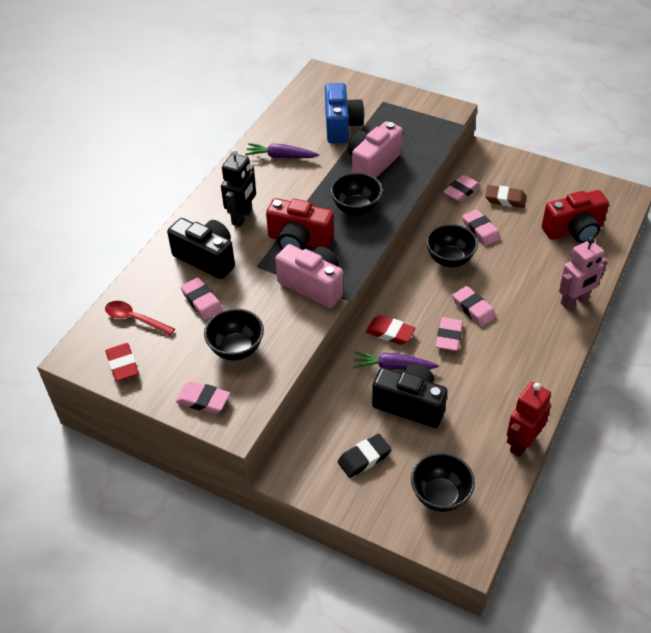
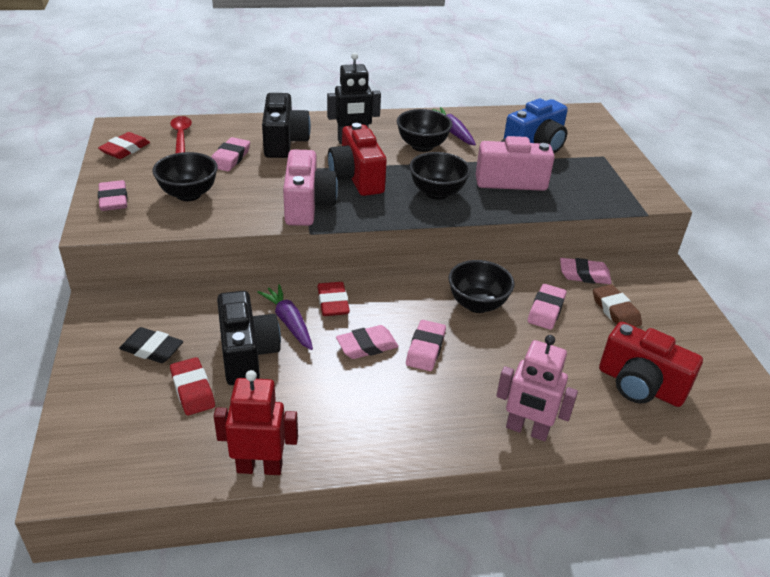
camera: 50 degrees right, 10 degrees down
(425, 450) = (192, 390): none -> red eraser
(440, 495) = (136, 426): black bowl -> black bowl (422, 146)

